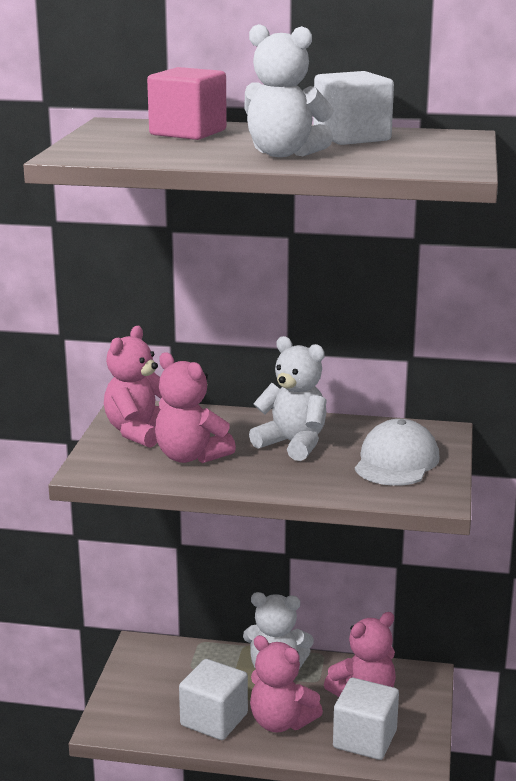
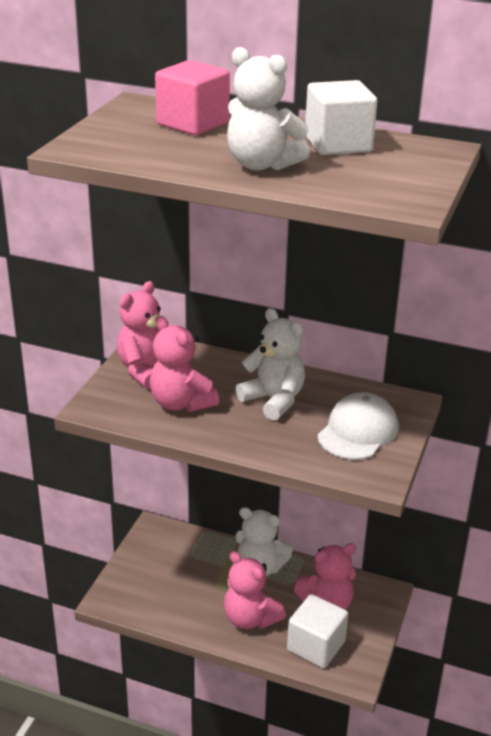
camera: 10 degrees right, 10 degrees up
(214, 719) = (196, 607): white cube -> none

